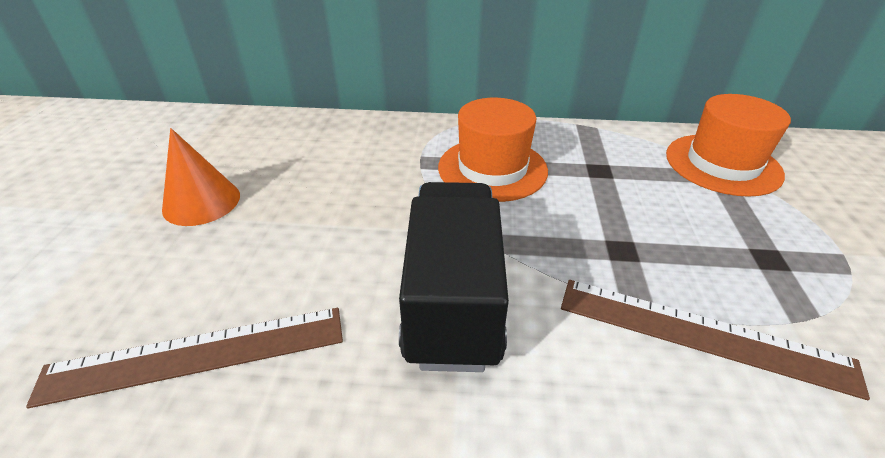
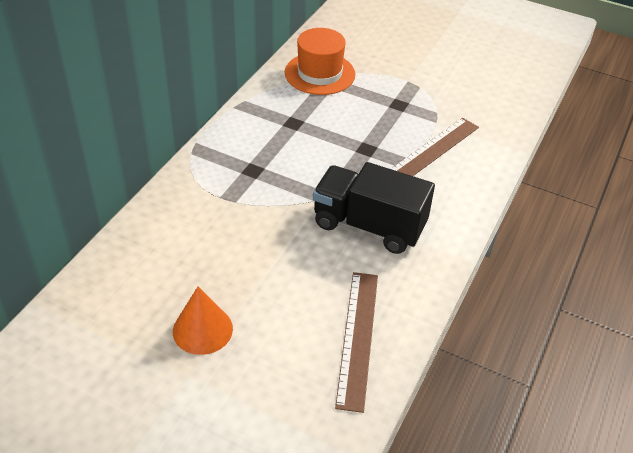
camera: 70 degrees left, 5 degrees up
(492, 169) = (260, 168): orange hat -> none

